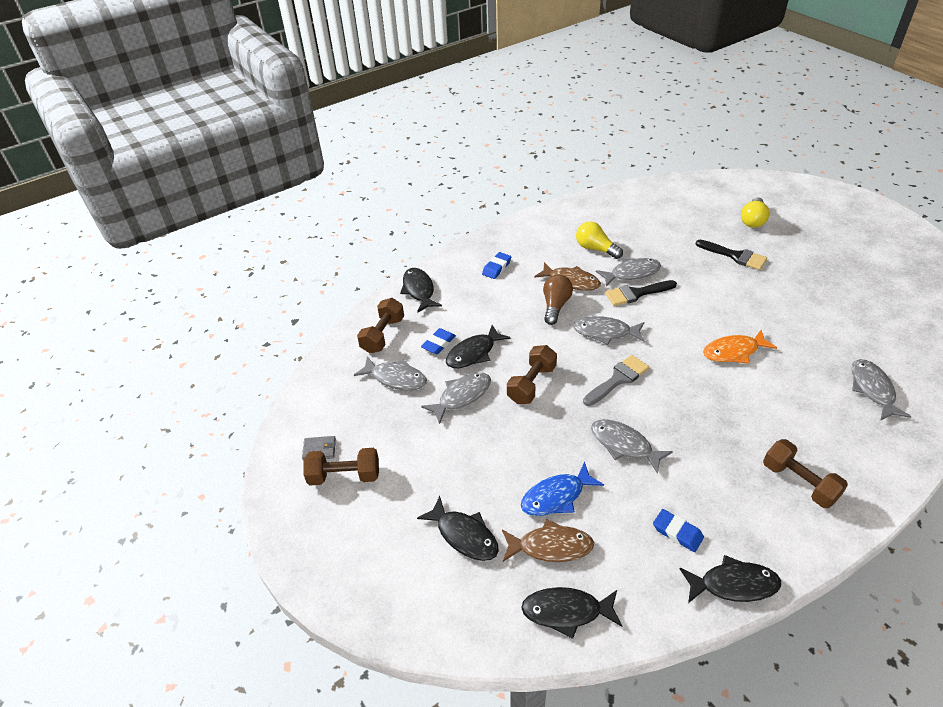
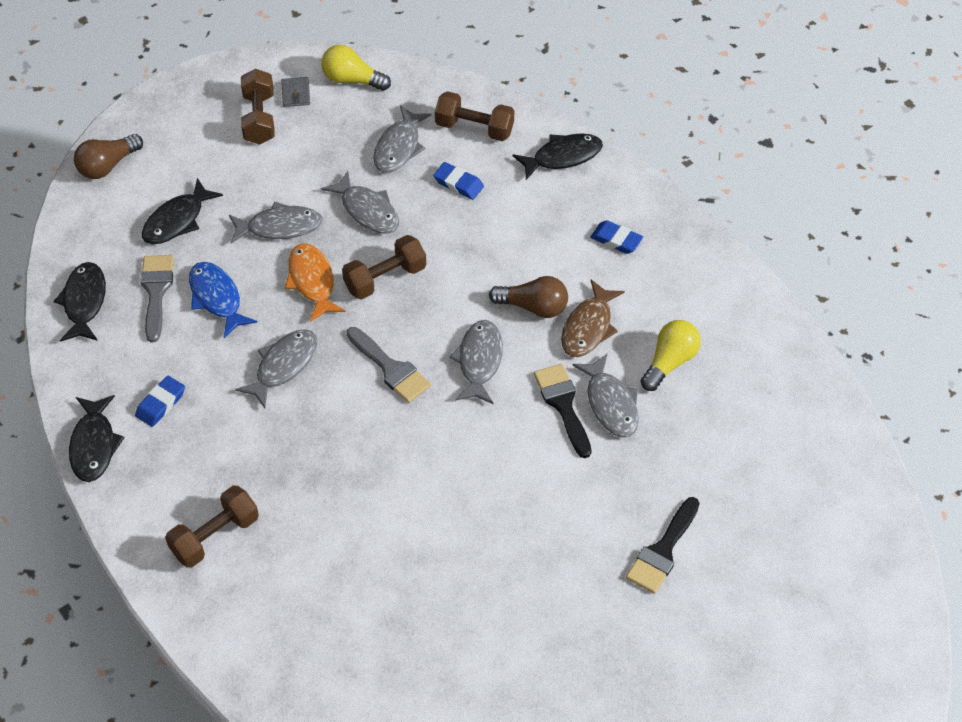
camera: 85 degrees right, 10 degrees up
(385, 607) = (108, 166): none -> brown light bulb
(473, 353) = (440, 219): black fish -> none
(532, 384) = (385, 278): brown dumbbell -> brown dumbbell turned 60 degrees counterclockwise
(551, 546) = (156, 291): brown fish -> grey brush
(733, 352) = (439, 508): orange fish -> orange fish (312, 281)
(753, 220) = (768, 597): yellow light bulb -> yellow light bulb (352, 80)
(872, 389) = (362, 665): grey fish -> grey fish (280, 227)

